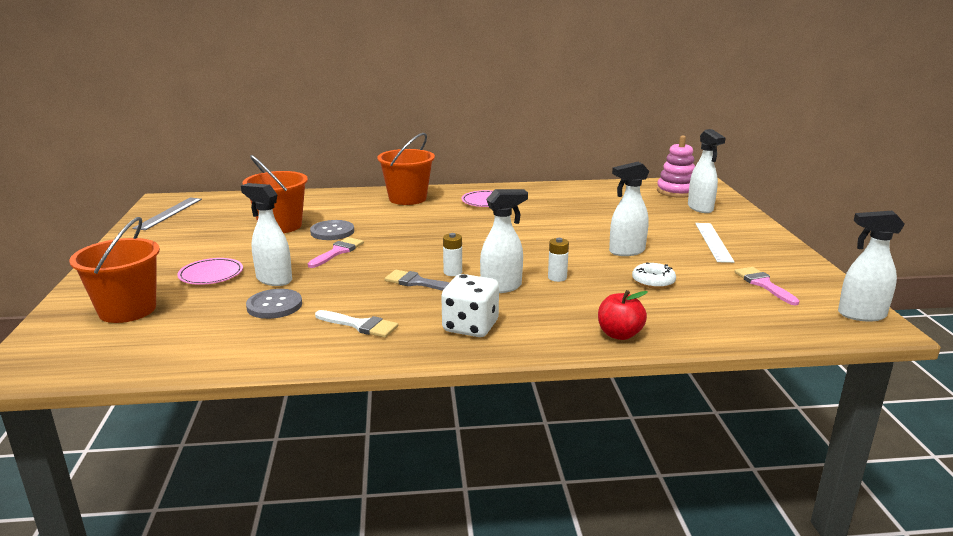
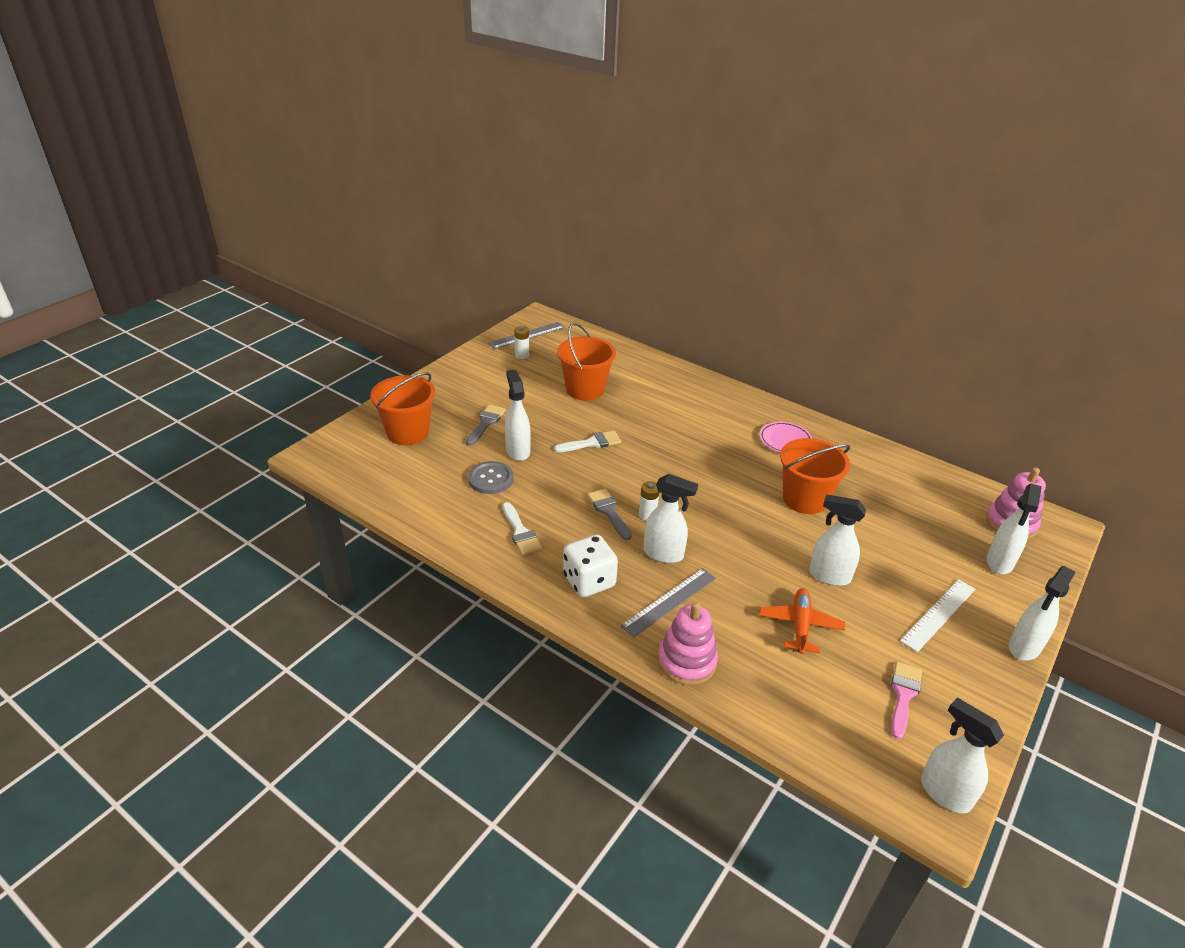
camera: 40 degrees right, 15 degrees up
(211, 275) = (486, 423): pink plate -> grey brush
(332, 232) = (614, 416): grey button -> none
(338, 252) = (592, 443): pink brush -> white brush
(407, 198) = (721, 402): orange bucket -> orange bucket (804, 499)
(551, 309) = (669, 602): none -> grey ruler
(557, 277) = (722, 570): white battery -> white battery (522, 355)
(619, 334) = (686, 662): red apple -> pink stacking toy
(653, 281) = (800, 625): white donut -> orange plane
(775, 236) = (1024, 647): none -> white spray bottle

